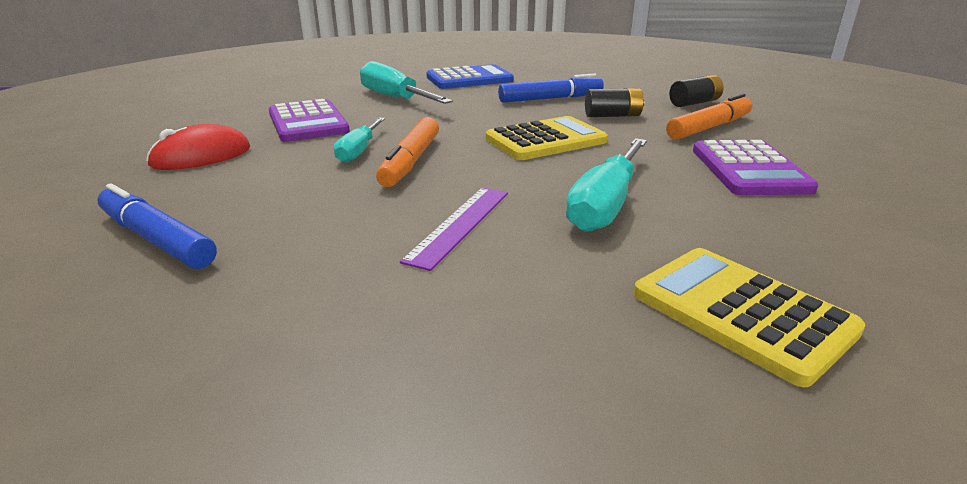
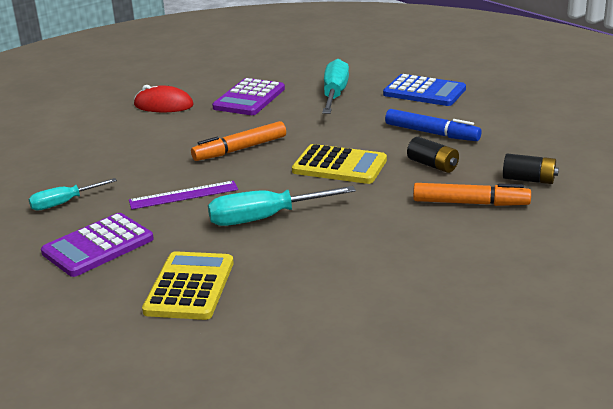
camera: 50 degrees right, 0 degrees up
(157, 240) = (79, 148): blue marker -> none
(359, 151) = (232, 131): turquoise screwdriver -> turquoise screwdriver (64, 203)
(749, 169) = (398, 240): purple calculator -> purple calculator (98, 246)

